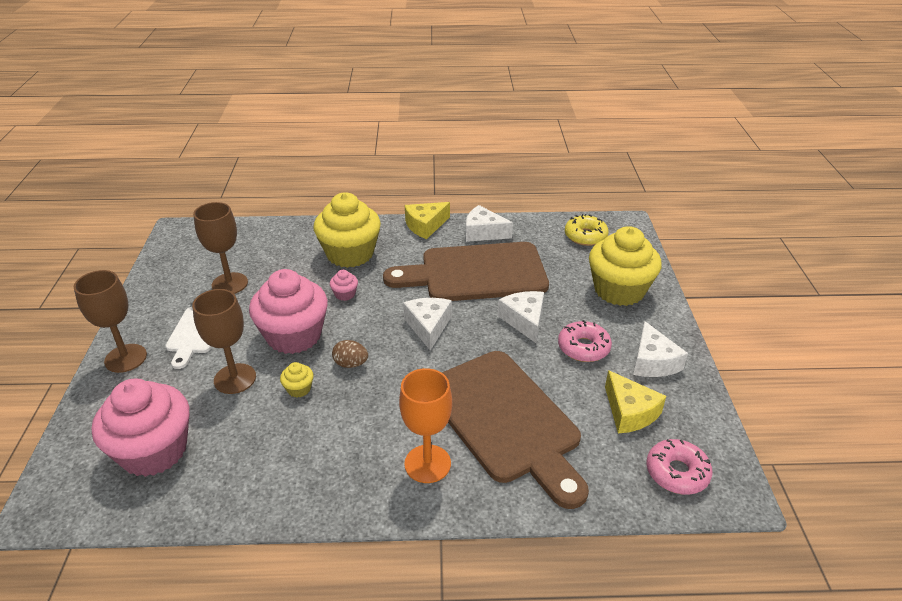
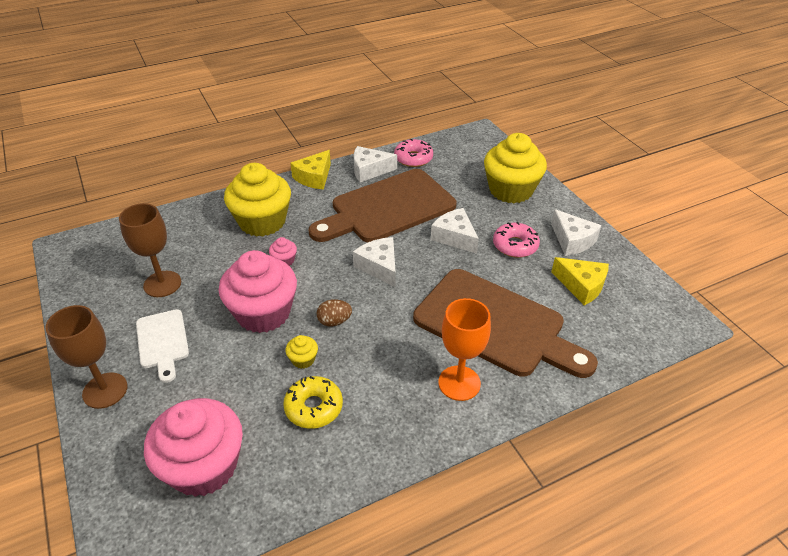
camera: 25 degrees left, 5 degrees up
(235, 378) = (235, 371): brown goblet -> none
(585, 236) = (455, 151): yellow donut -> yellow donut (314, 407)
(677, 473) = (643, 320): pink donut -> pink donut (413, 158)

